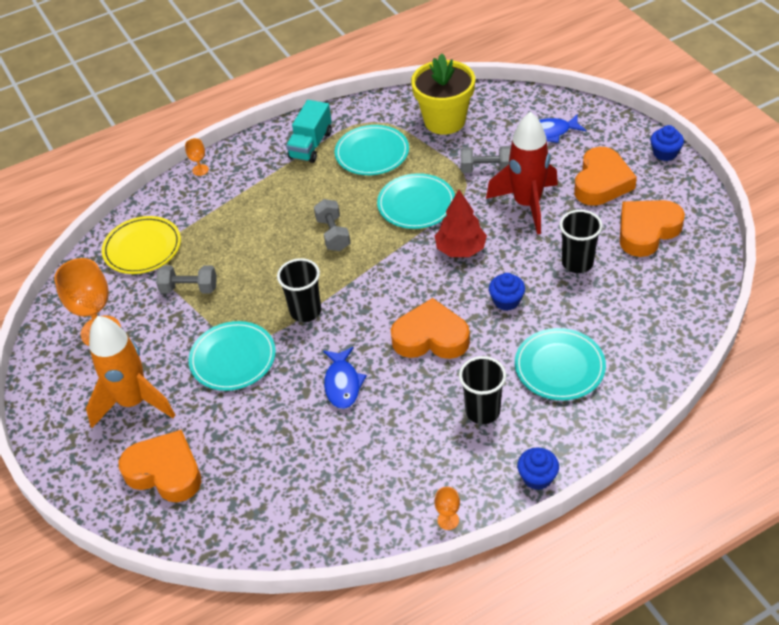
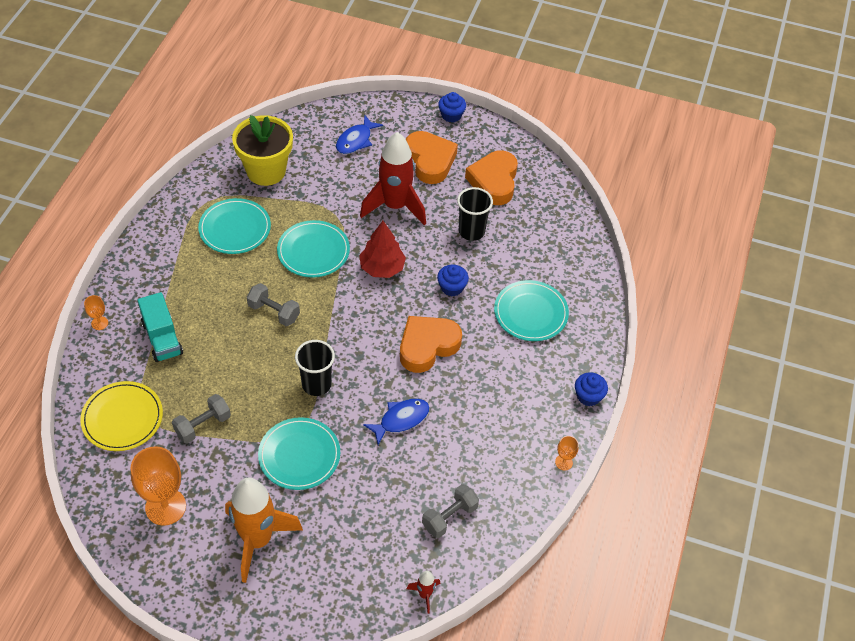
camera: 50 degrees left, 5 degrees up
(165, 471) = (340, 571): orange heart -> none
(207, 542) = (425, 594): none -> red rocket
(311, 145) = (176, 249): turquoise truck -> turquoise truck (162, 338)
(342, 384) = (401, 419): blue fish -> blue fish turned 75 degrees counterclockwise
(482, 411) = (513, 375): black cup -> none
(486, 169) = (338, 194): grey dumbbell -> grey dumbbell (449, 517)

